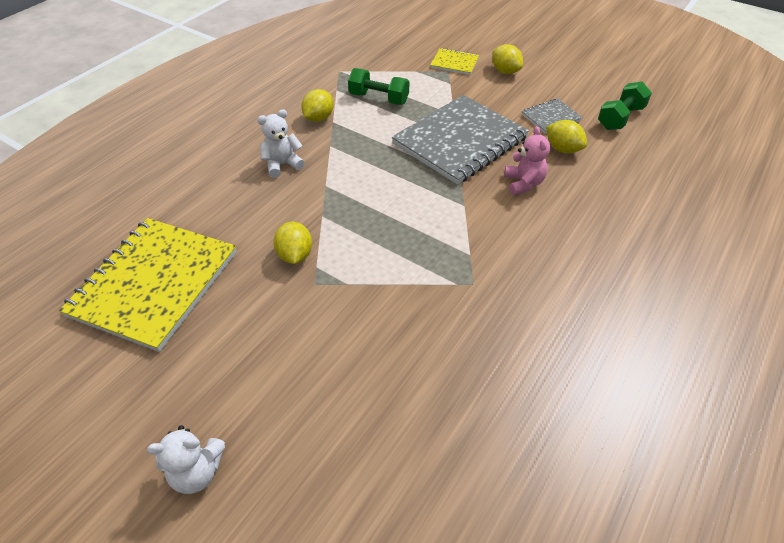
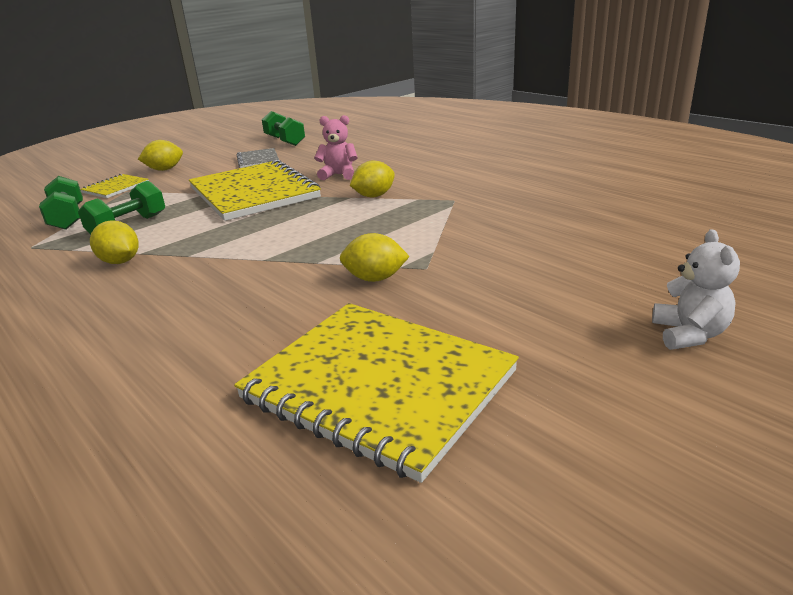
camera: 75 degrees left, 20 degrees down
(282, 164) = (194, 286): white teddy bear -> none
(389, 66) = (68, 218): none -> green dumbbell
(460, 141) = (254, 193): grey notebook -> yellow notebook
(563, 149) = (306, 160): yellow lemon -> yellow lemon (374, 196)

